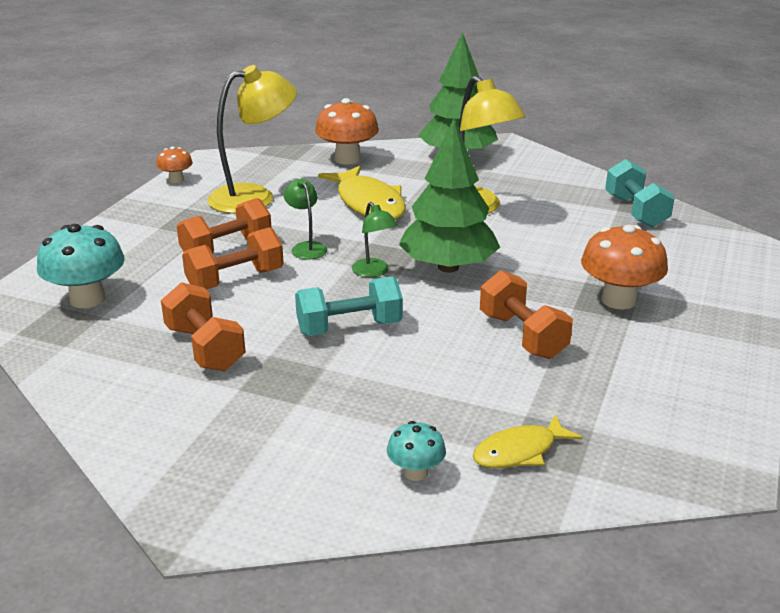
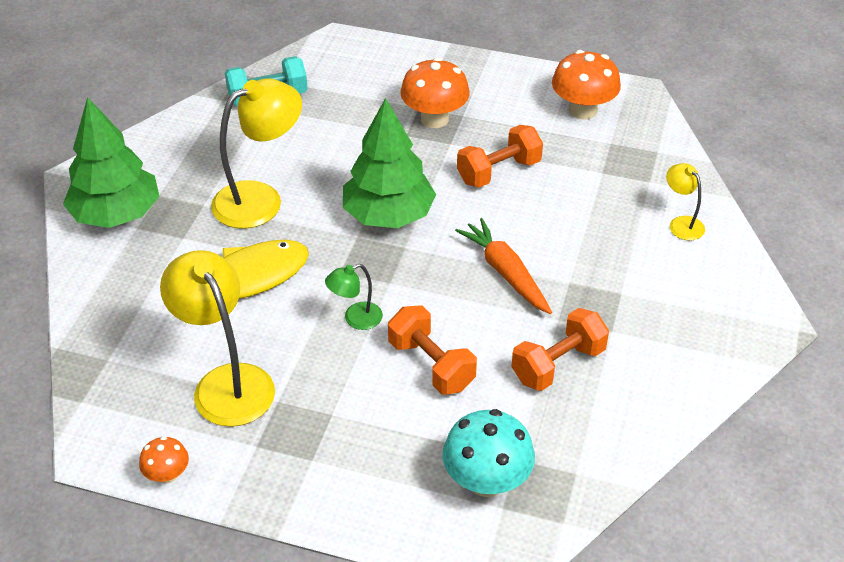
camera: 95 degrees left, 15 degrees up
(227, 249) = (364, 384): orange dumbbell -> none
(347, 159) = (113, 309): orange mushroom -> orange mushroom (582, 110)
(349, 328) = (505, 272): turquoise dumbbell -> orange carrot
(374, 272) = (403, 264): green lamp -> none
(415, 472) = (681, 223): turquoise mushroom -> yellow lamp
(519, 451) = (644, 176): yellow fish -> none

